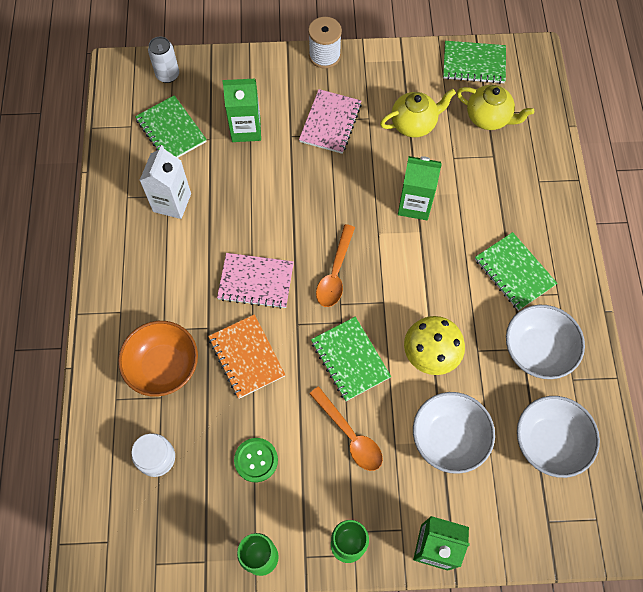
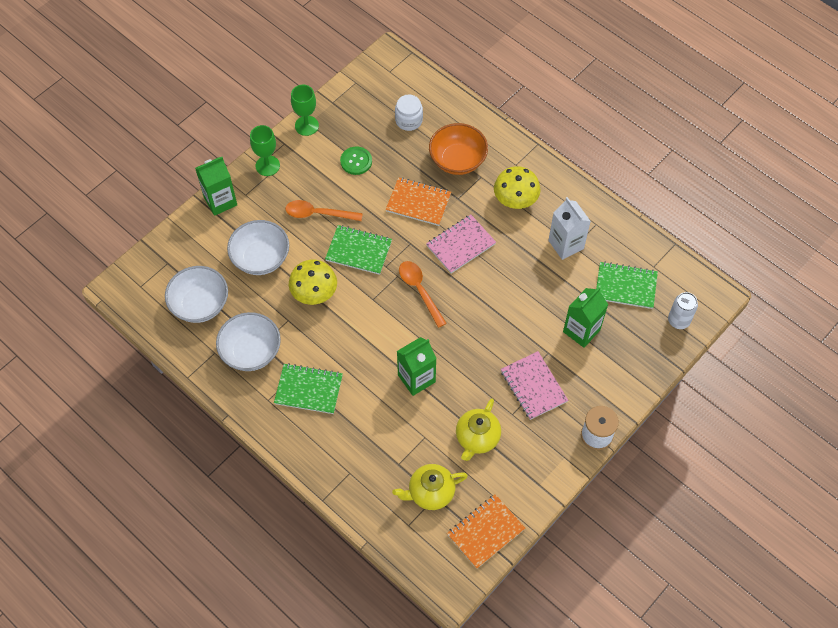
camera: 135 degrees right, 5 degrees down
(163, 278) = (515, 200): none -> yellow mushroom
(474, 64) = (485, 532): green notebook -> orange notebook

